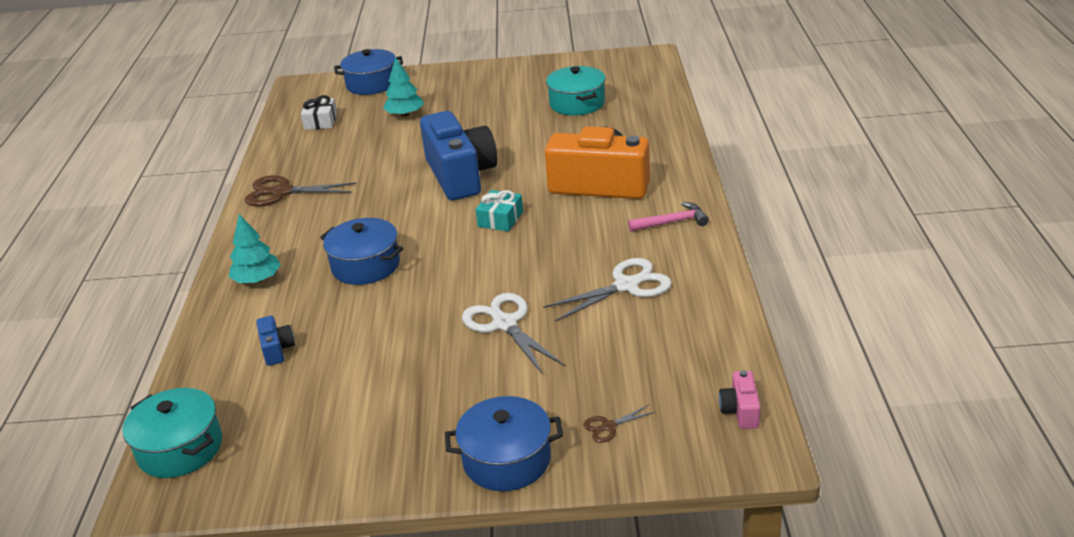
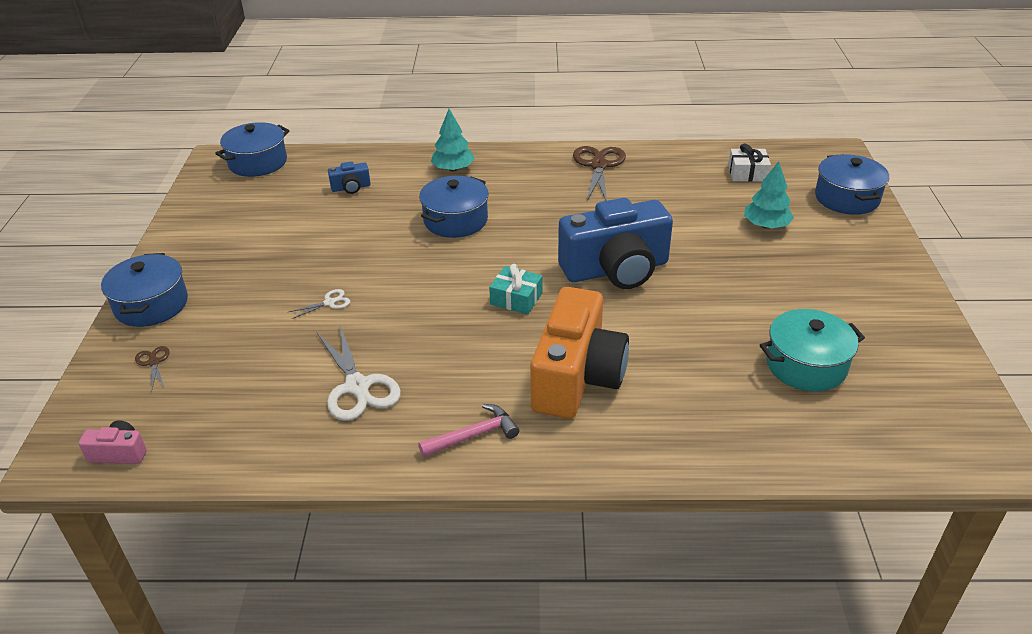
camera: 90 degrees right, 5 degrees up
(180, 448) = (258, 162): turquoise pot -> blue pot
(505, 324) = (329, 303): white scissors -> white scissors, size x0.48
(672, 222) = (474, 435): pink hammer -> pink hammer turned 105 degrees counterclockwise

